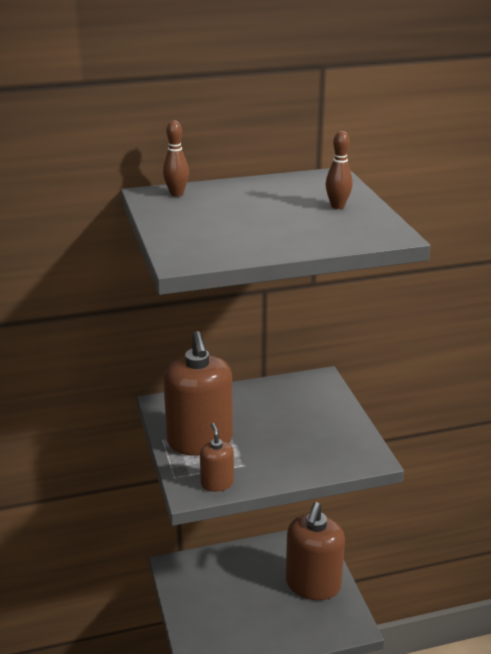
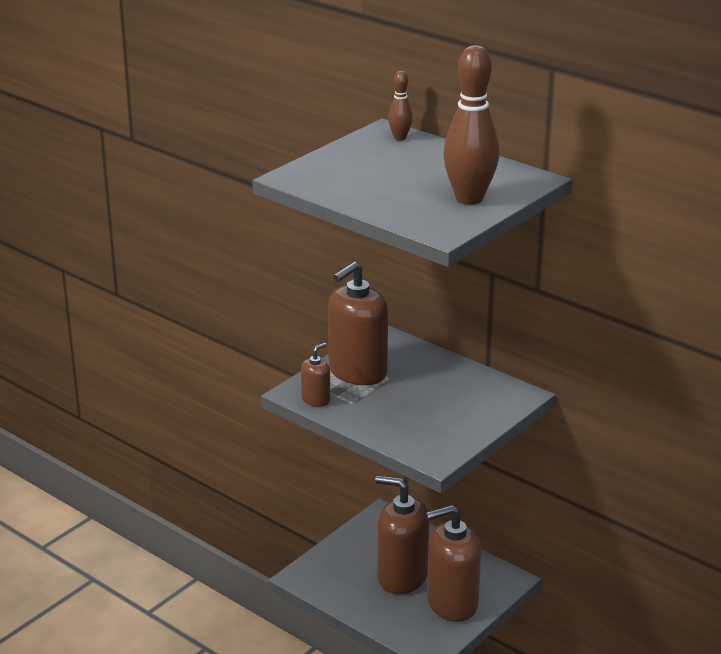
camera: 55 degrees right, 0 degrees up
(257, 596) = (402, 576): none -> brown soap dispenser
(337, 206) = (469, 199): brown bowling pin -> brown bowling pin, size x2.08

